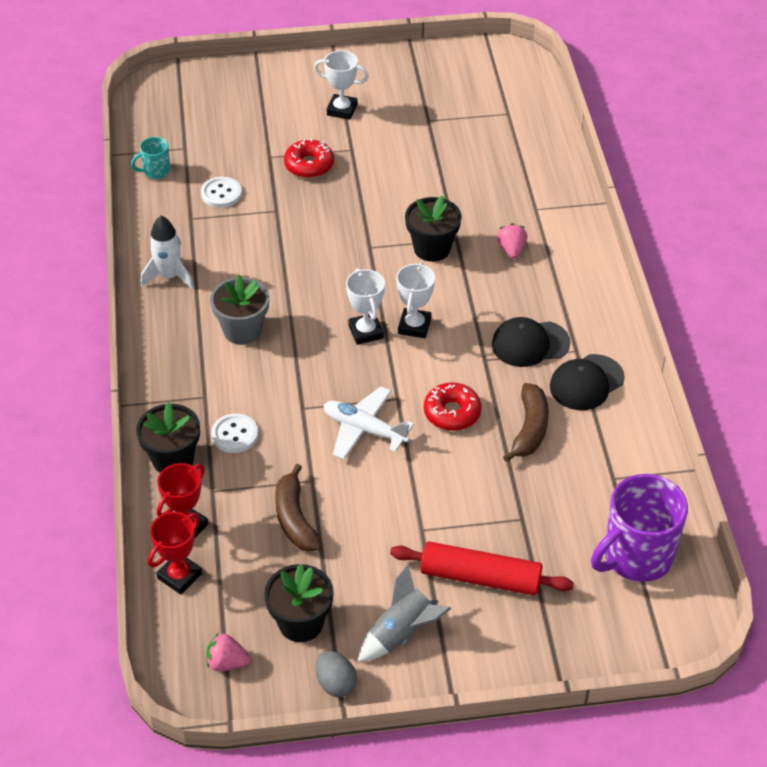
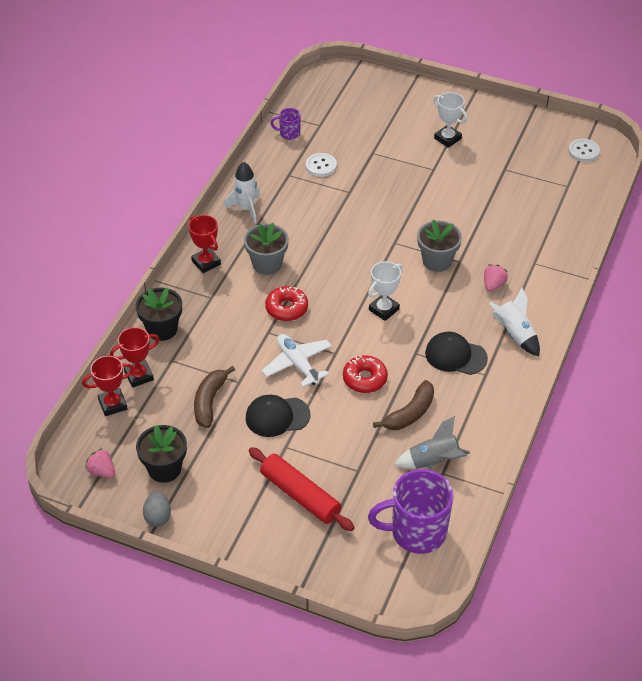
camera: 30 degrees right, 0 degrees up
(156, 171) = (289, 134): turquoise mug -> purple mug
(168, 358) = (206, 263): none -> red trophy
(234, 434) = (212, 330): white button -> white button (583, 151)
(309, 165) = (395, 169): red donut -> red donut (286, 308)
(366, 332) = (347, 299): white trophy -> none
(401, 633) = (222, 506): grey rocket -> grey rocket (434, 462)
(432, 248) = (437, 261): black flower pot -> grey flower pot
(574, 293) = (515, 334): none -> white rocket
(586, 383) = (475, 400): black cap -> black cap (277, 416)

